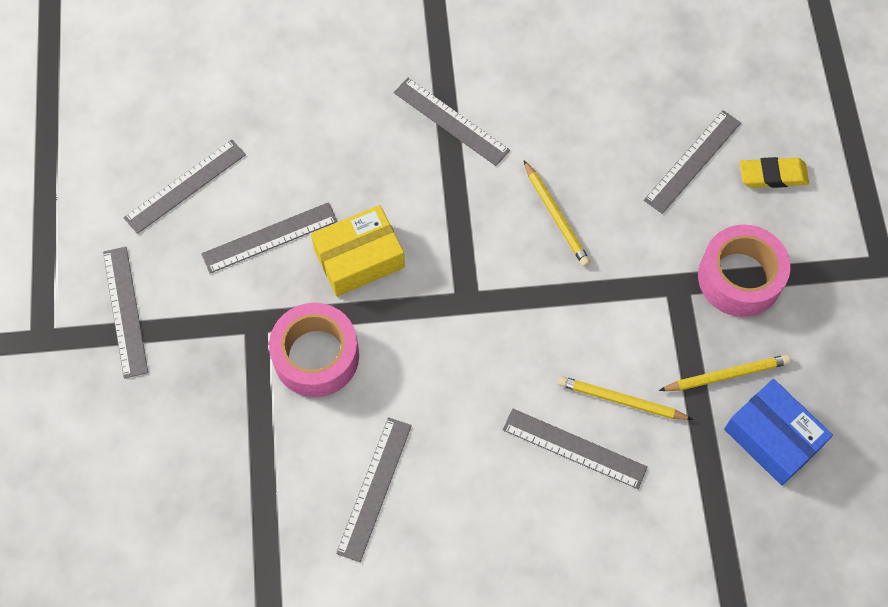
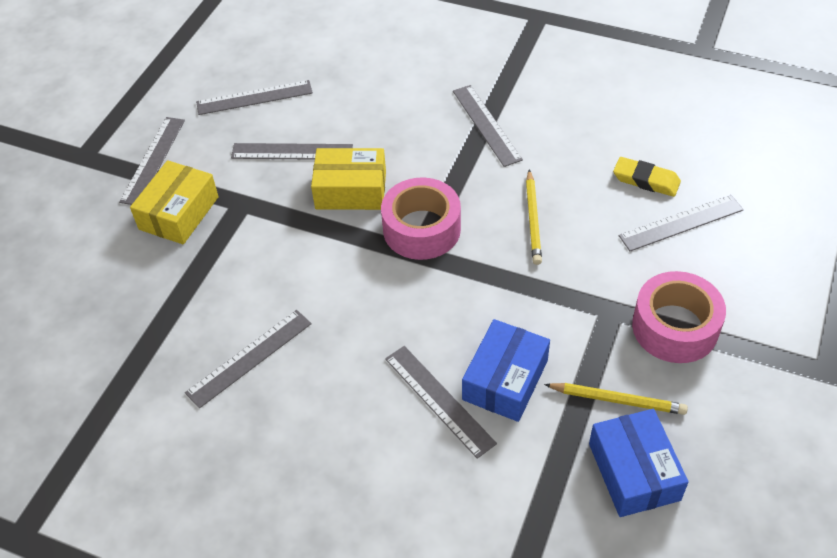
camera: 30 degrees right, 15 degrees down
(197, 362) = (179, 213): none -> yellow box
(316, 356) = (270, 244): pink tape -> pink tape (421, 229)
(621, 400) = (505, 380): yellow pencil -> blue box
(773, 175) = (752, 260): yellow eraser -> yellow eraser (646, 180)

